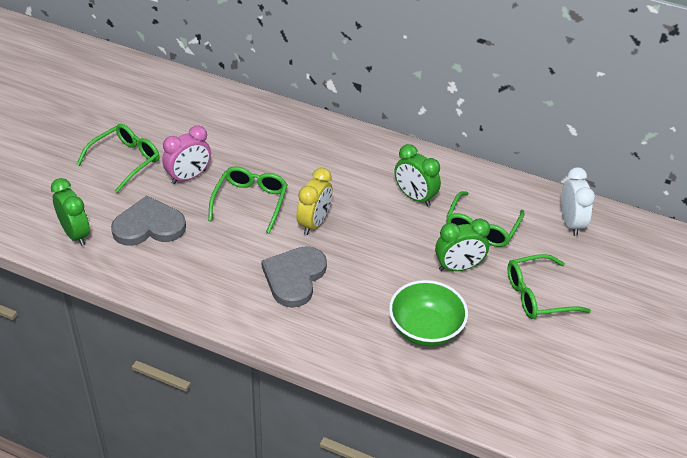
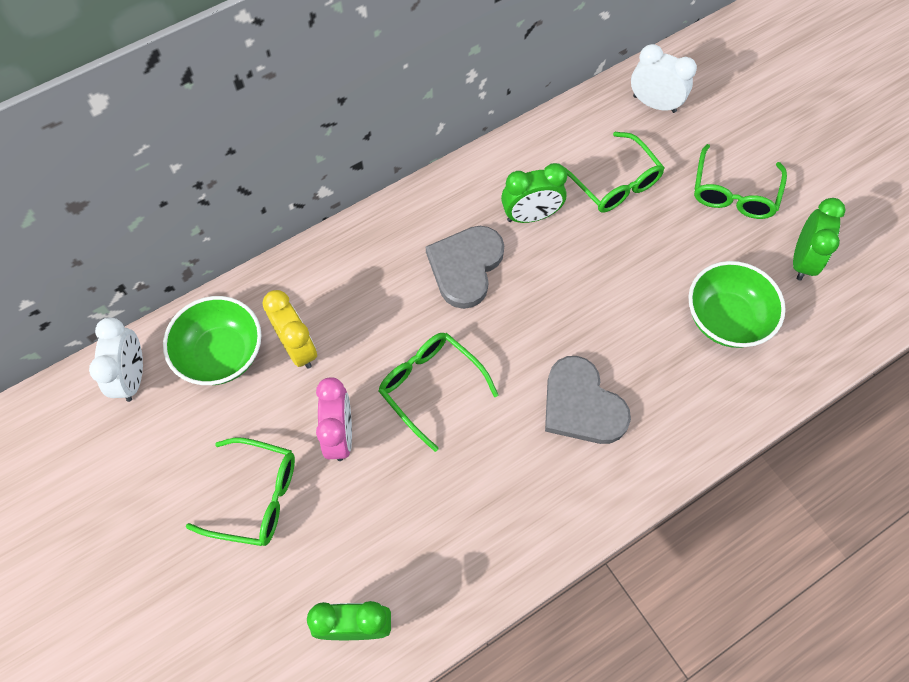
camera: 55 degrees left, 20 degrees up
(125, 161) = (256, 497): green glasses -> green glasses turned 120 degrees clockwise
(149, 226) = (398, 526): grey heart -> grey heart (465, 267)
(162, 83) = (133, 377): none -> white clock
(202, 108) = (221, 354): none -> green bowl
(314, 223) = (508, 338): yellow clock -> yellow clock (298, 348)
(458, 267) = (657, 237): green clock -> green clock (802, 260)

